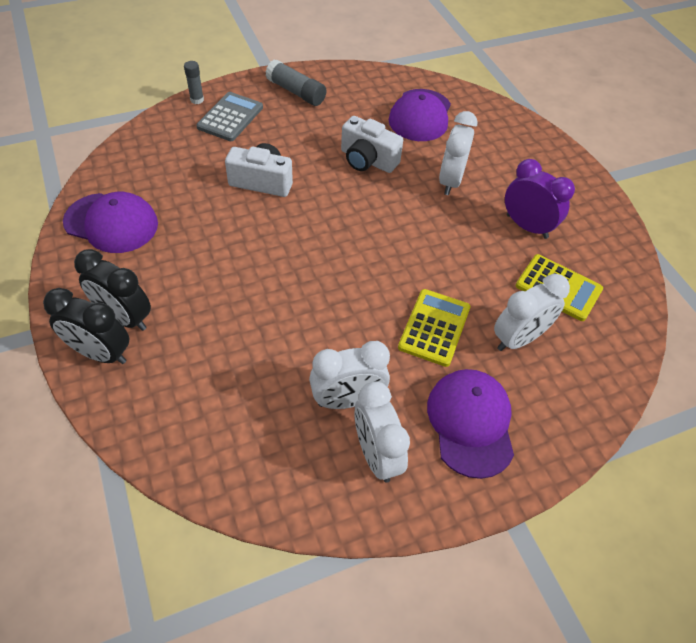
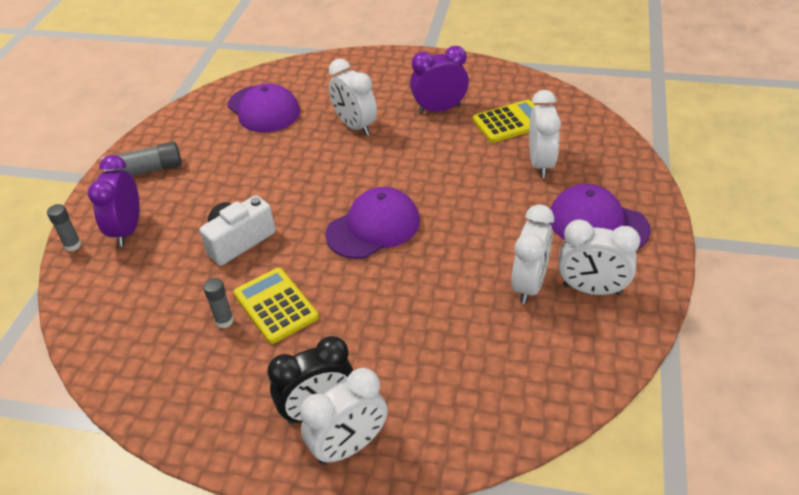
camera: 50 degrees left, 10 degrees down
(101, 353) = (349, 446): black clock -> white clock
(111, 223) = (180, 379): purple cap -> purple cap (373, 227)
(178, 217) = (224, 321): none -> grey glue stick
(230, 117) = (127, 230): grey calculator -> purple clock
(367, 160) = (283, 162): white camera -> none
(434, 327) = (496, 203): yellow calculator -> yellow calculator (275, 305)

